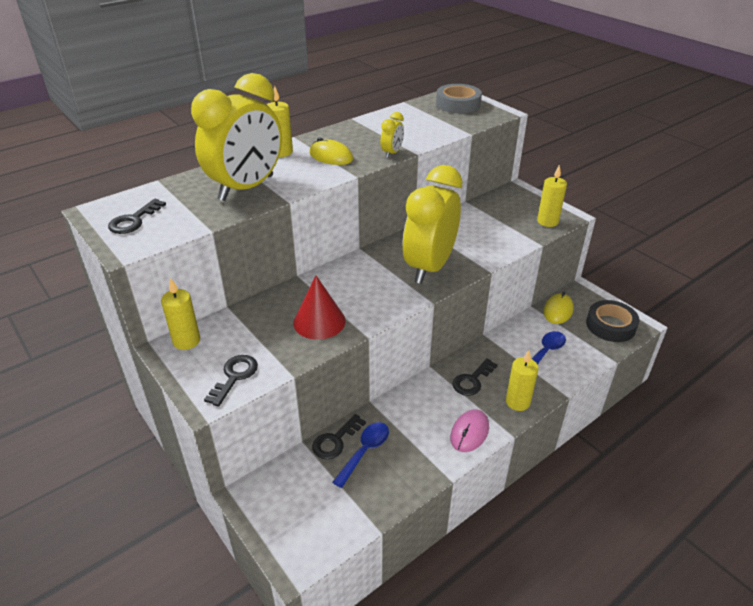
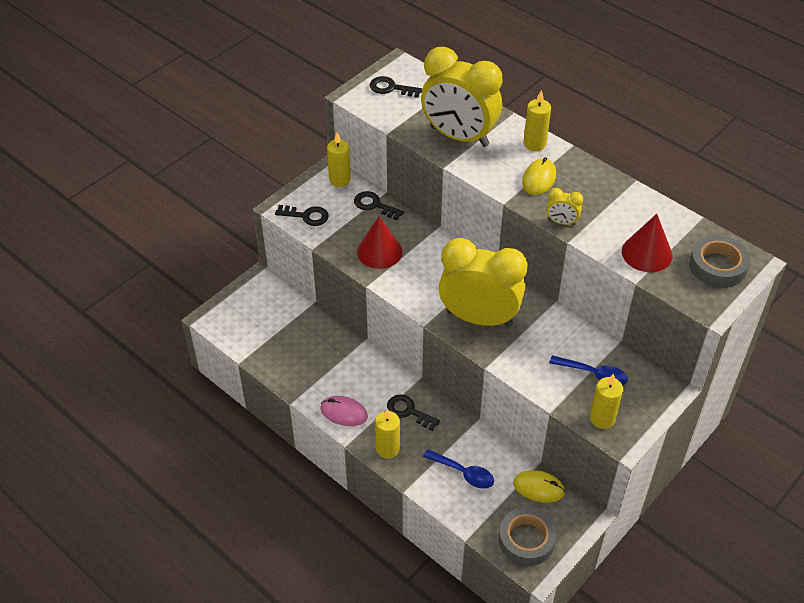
camera: 80 degrees right, 10 degrees up
(335, 441) = (319, 321): black key -> black key (374, 205)
(365, 451) = (311, 342): blue spoon -> blue spoon (593, 374)
(439, 125) = (647, 253): none -> red cone
(610, 325) = (526, 540): black tape -> grey tape

